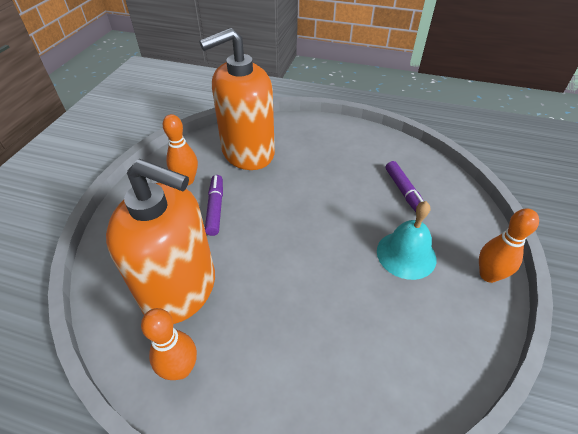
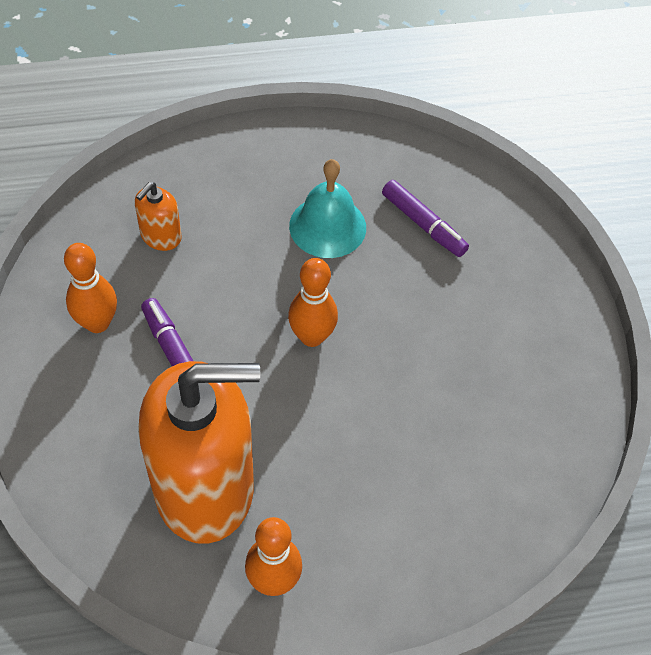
camera: 30 degrees left, 10 degrees up
(247, 152) = (160, 236): orange soap dispenser -> orange soap dispenser, size x0.42
(406, 254) = (464, 320): turquoise bell -> turquoise bell (327, 226)
(488, 275) = (568, 309): orange bowling pin -> orange bowling pin (312, 336)

